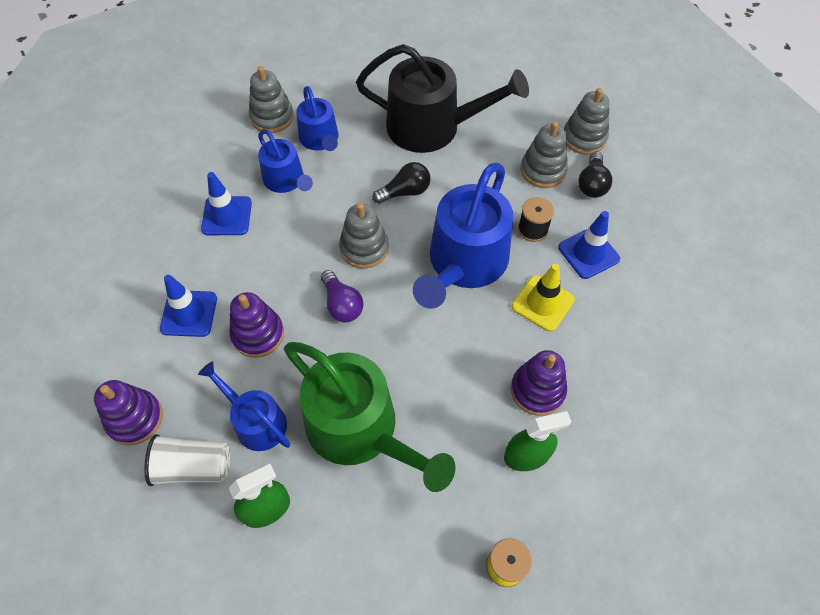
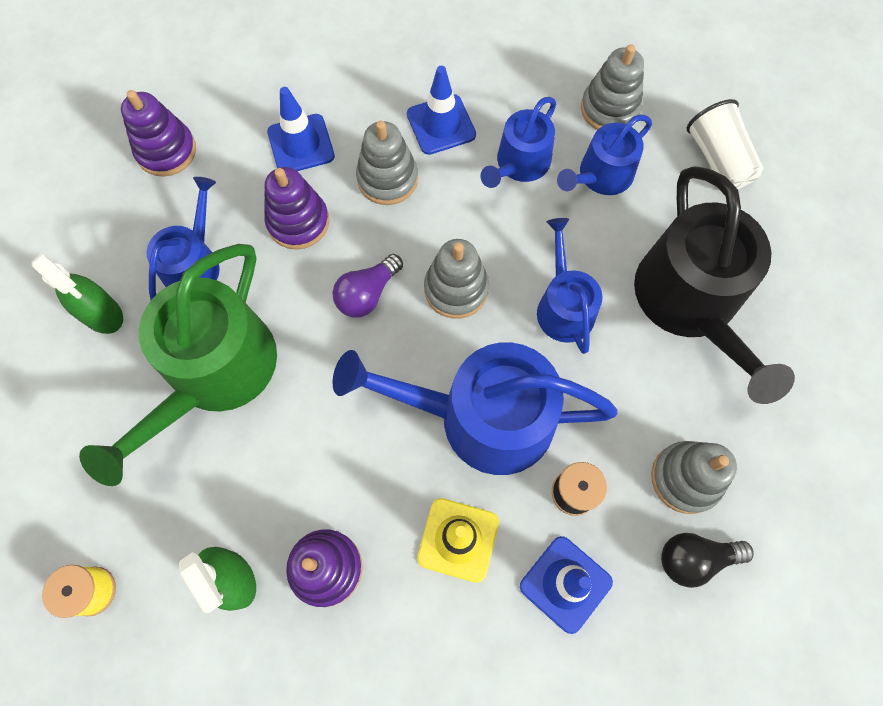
camera: 70 degrees right, 10 degrees up
(193, 467) = (129, 226): white cup -> white cup (718, 159)
(405, 192) = (563, 306): black light bulb -> blue watering can
(584, 138) = (779, 524): grey stacking toy -> grey stacking toy (387, 179)

